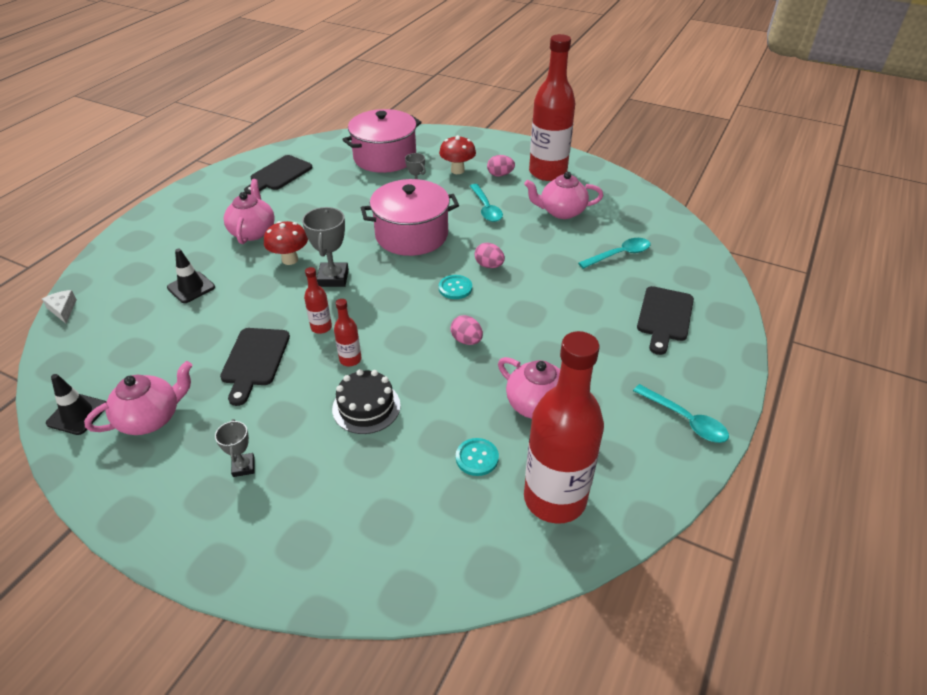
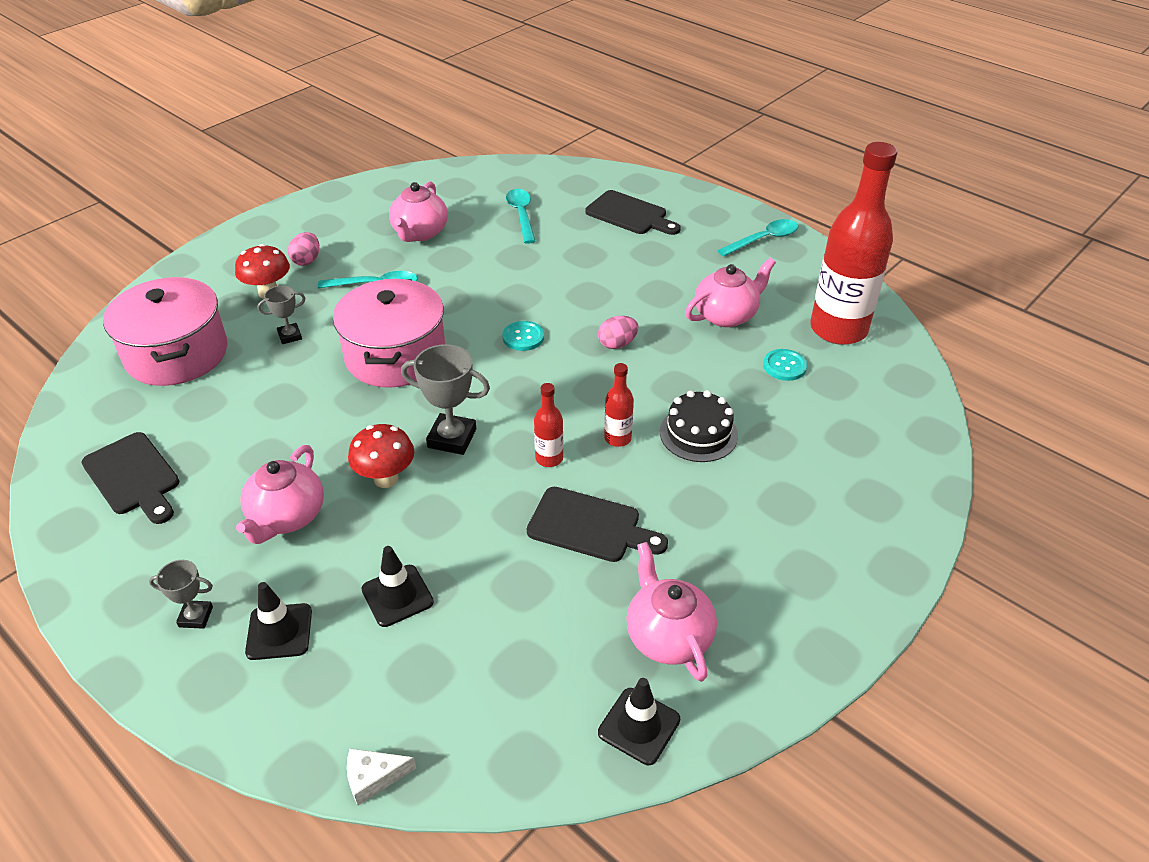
camera: 75 degrees left, 0 degrees up
(166, 252) = (279, 632): none -> black traffic cone
(243, 467) = (767, 543): grey trophy -> grey trophy (196, 617)
(253, 232) = (287, 517): pink teapot -> pink teapot turned 90 degrees counterclockwise
(489, 265) = (494, 305): pink egg -> none
(547, 172) = (330, 224): red bottle -> none

